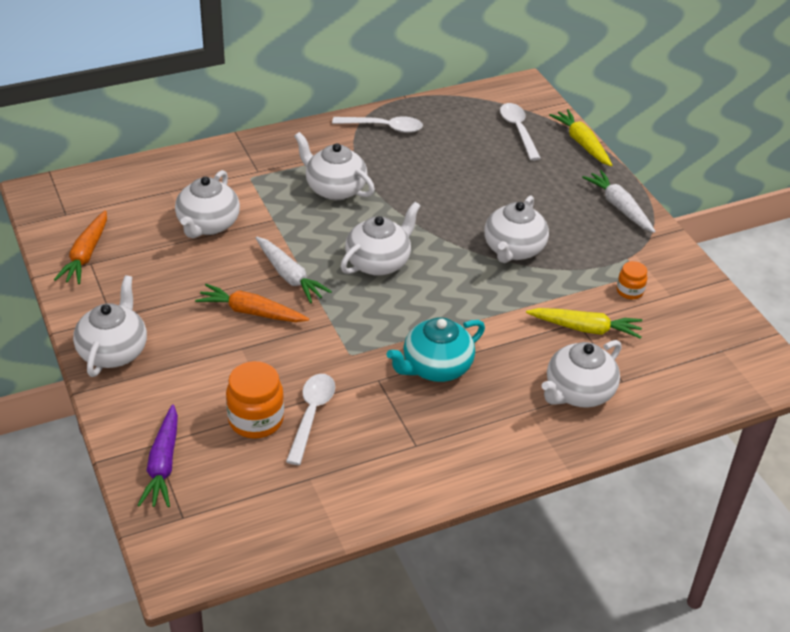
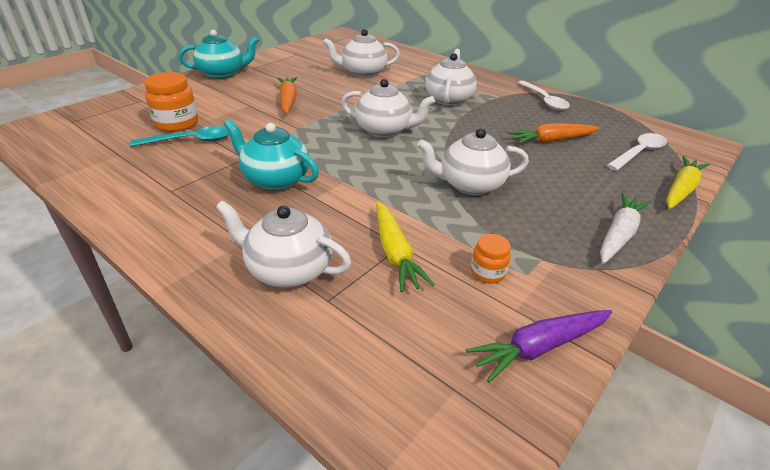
camera: 65 degrees right, 5 degrees down
(86, 255) = (302, 52): orange carrot -> orange carrot (551, 140)
(113, 351) = (222, 74): white teapot -> turquoise teapot
(163, 464) = (123, 106): purple carrot -> purple carrot (539, 347)
(289, 276) = (336, 104): white carrot -> none
(311, 415) = (190, 141): white spoon -> turquoise spoon

